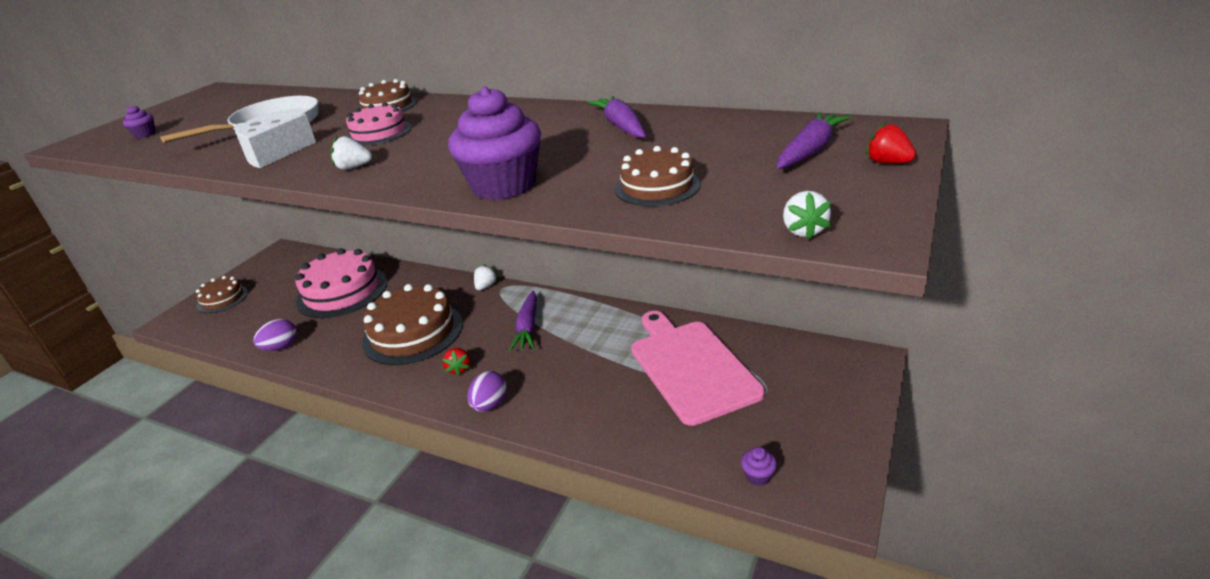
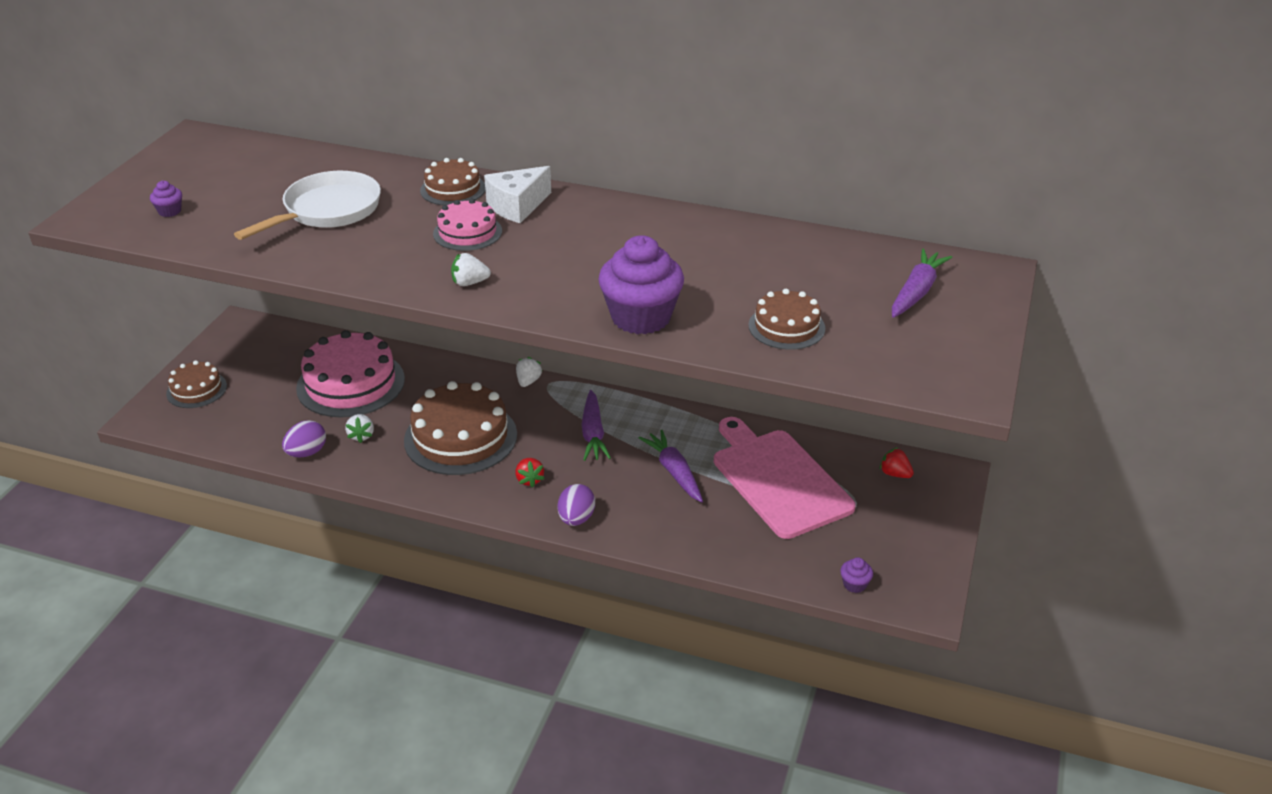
camera: 10 degrees left, 5 degrees up
(272, 154) = (362, 257): white cheese -> white cheese (517, 206)
(621, 126) = (731, 245): purple carrot -> purple carrot (674, 472)
(803, 231) = (918, 382): white strawberry -> white strawberry (361, 436)
(888, 163) = (983, 311): red strawberry -> red strawberry (895, 474)

